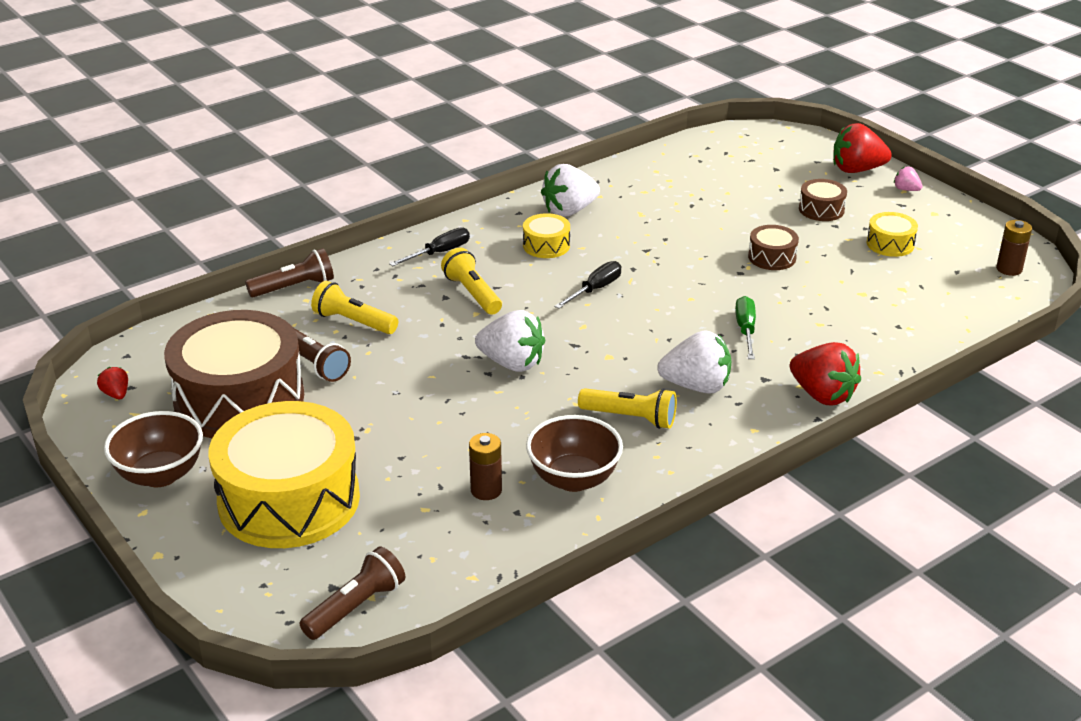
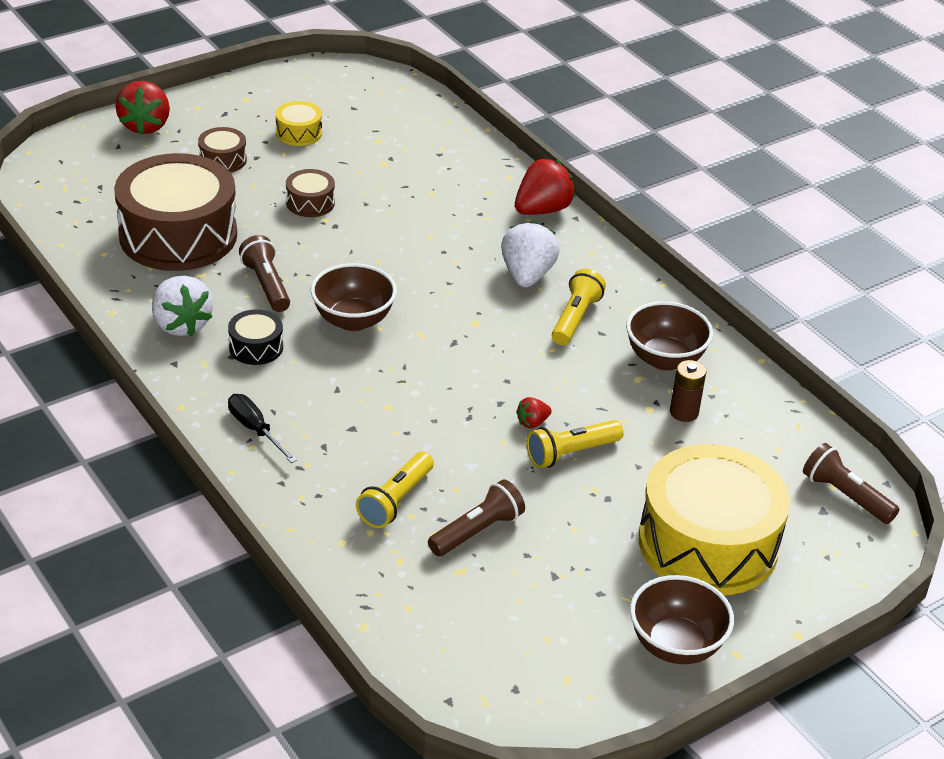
camera: 90 degrees left, 5 degrees up
(116, 394) = (530, 700): red strawberry -> red strawberry (532, 422)
(239, 399) = (542, 590): brown drum -> brown drum (178, 235)
(294, 287) = (313, 553): brown flashlight -> brown flashlight (267, 285)
(472, 293) = (348, 407): yellow flashlight -> yellow flashlight (571, 453)
(512, 363) = (484, 385): white strawberry -> none
(546, 245) = (256, 347): yellow drum -> black drum
(595, 289) = (353, 320): black screwdriver -> brown bowl
(745, 330) = (438, 236): green screwdriver -> none
(906, 189) = (196, 105): pink strawberry -> none
(1009, 269) = (354, 81): brown battery -> none

